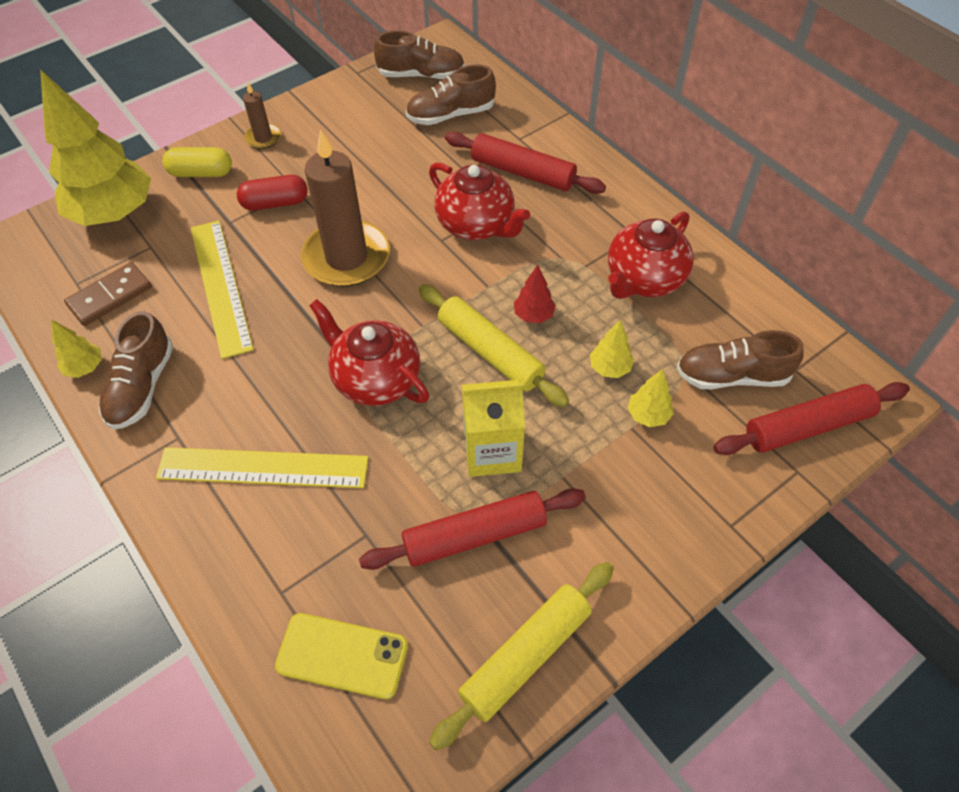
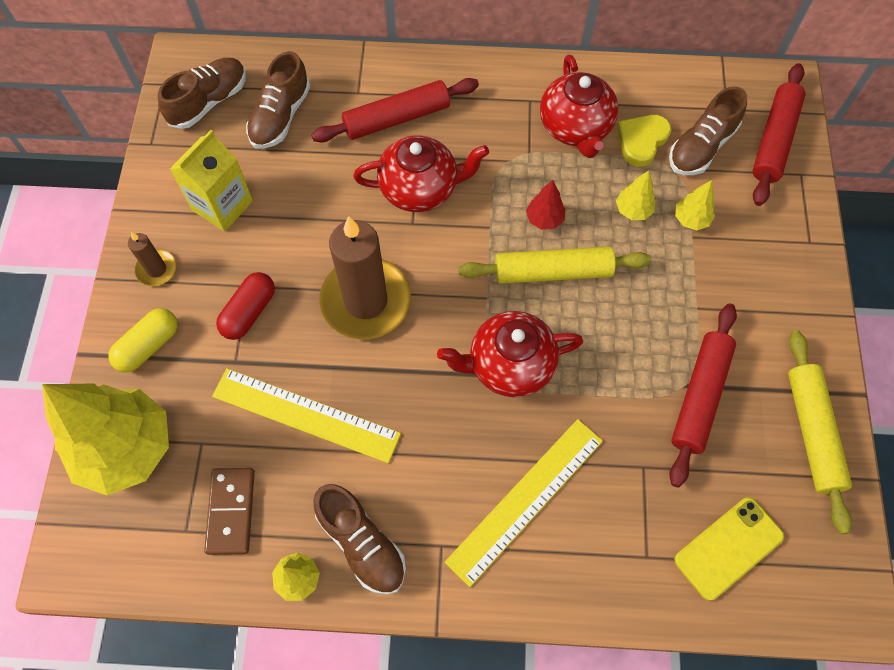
camera: 50 degrees left, 10 degrees up
(492, 451) = (641, 335): yellow carton -> yellow carton (222, 205)
(686, 330) = (642, 141): none -> yellow heart

